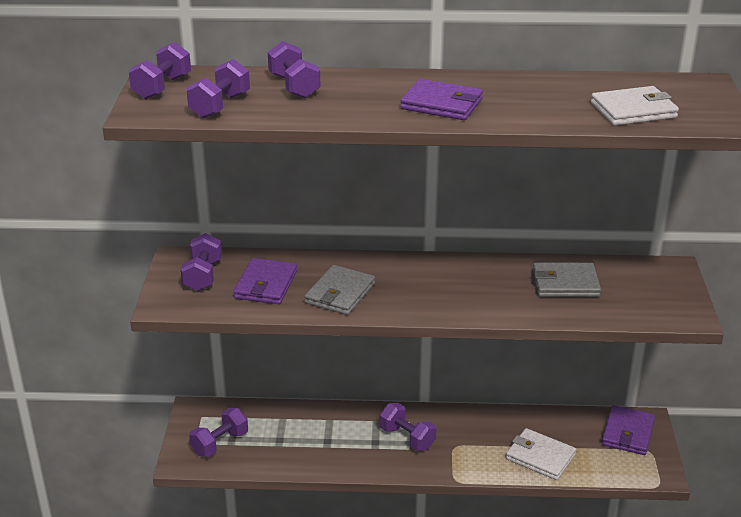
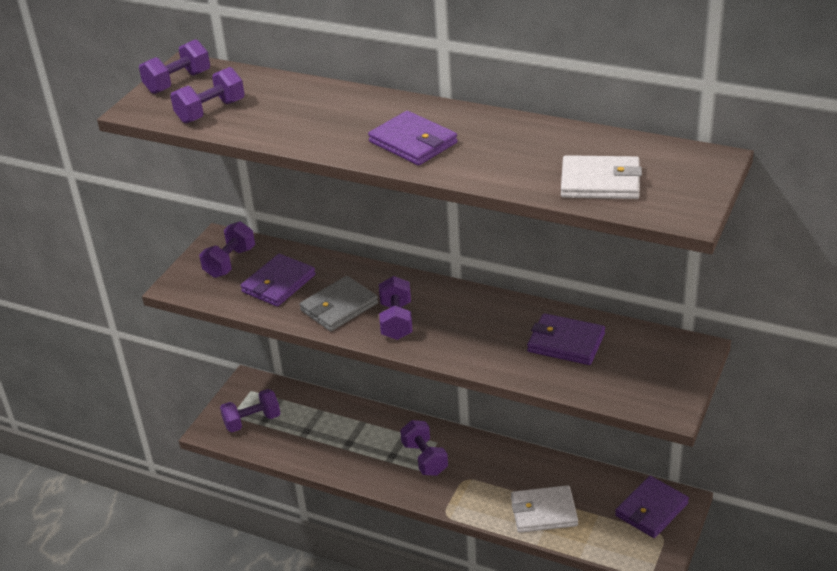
camera: 25 degrees right, 5 degrees up
(294, 86) = (293, 99): purple dumbbell -> purple dumbbell (396, 321)
(540, 457) = (544, 512): white wallet -> white wallet turned 60 degrees counterclockwise
(565, 283) = (566, 342): grey wallet -> purple wallet

